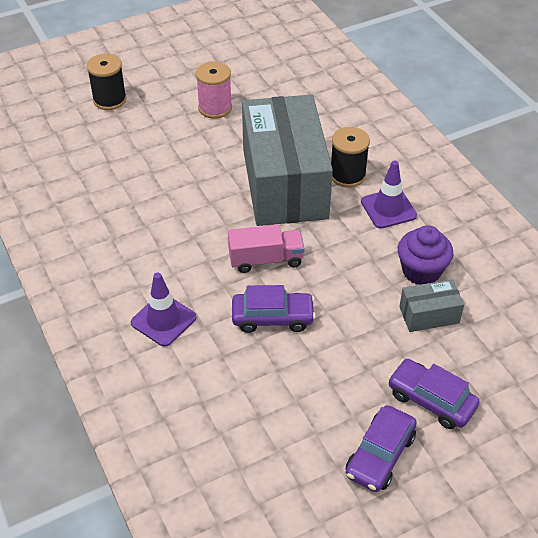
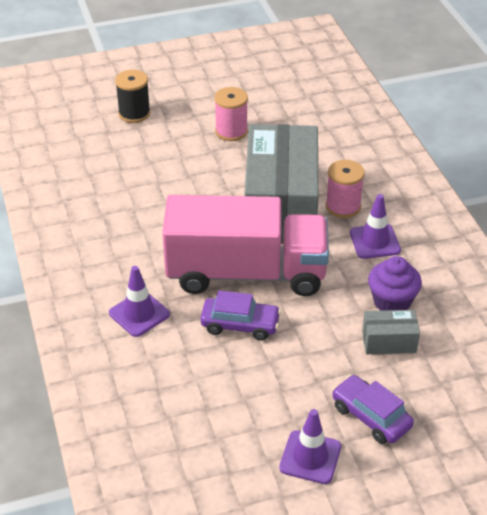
camera: 10 degrees right, 5 degrees down
(266, 260) = (246, 273): pink truck -> pink truck, size x2.28
(347, 175) = (343, 206): black spool -> pink spool
(380, 455) = (310, 457): purple car -> purple traffic cone

